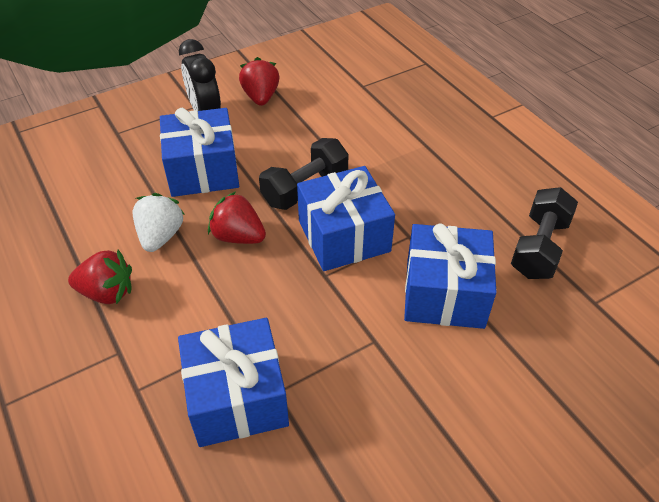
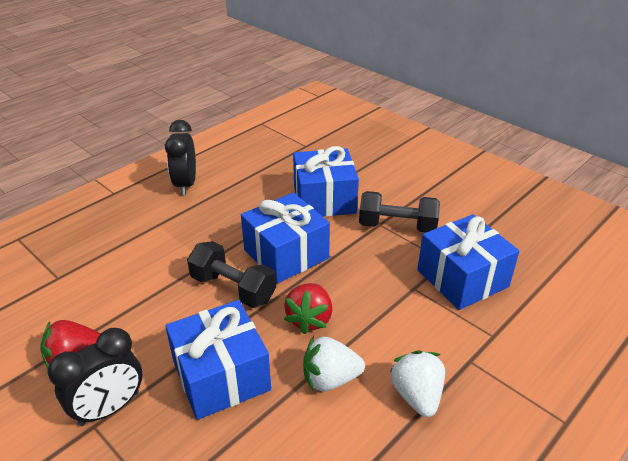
camera: 105 degrees left, 10 degrees down
(107, 292) = (416, 395): red strawberry -> white strawberry
(500, 169) = (185, 185): none -> black clock
(539, 248) = (266, 165): black dumbbell -> black dumbbell (397, 226)

